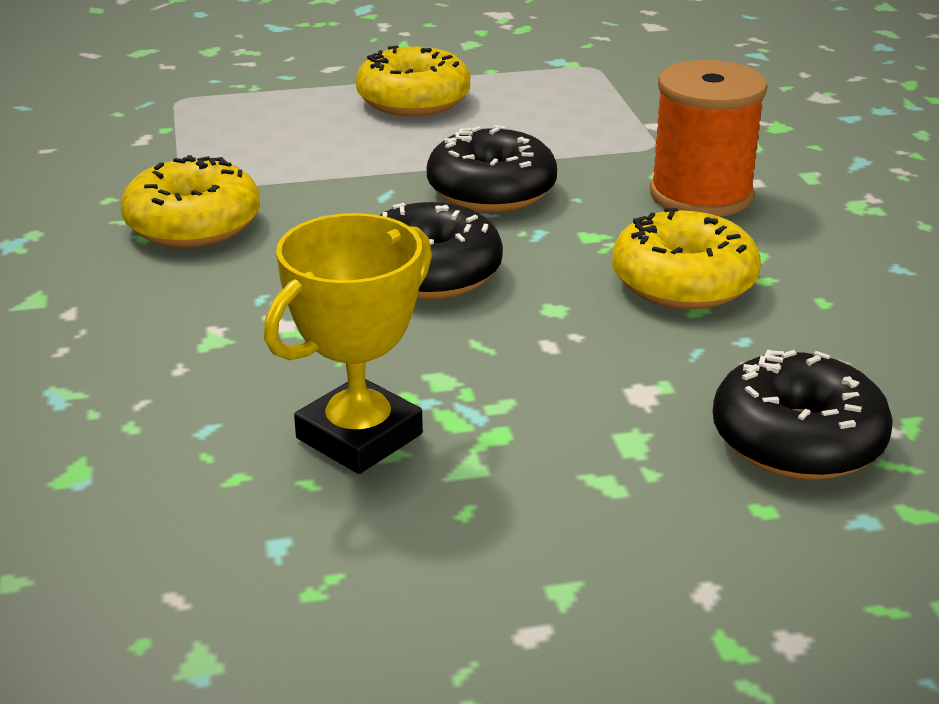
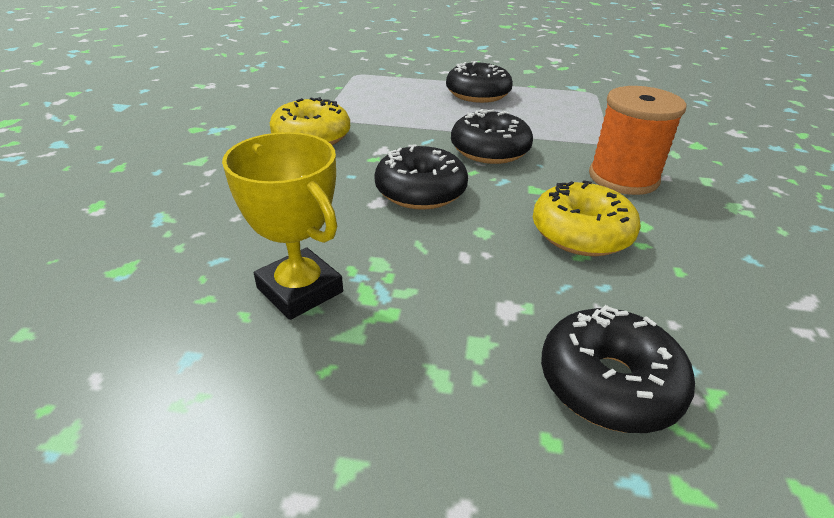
camera: 20 degrees right, 5 degrees up
(359, 436) = (300, 290): yellow trophy -> yellow trophy turned 75 degrees clockwise
(413, 100) = (478, 94): yellow donut -> black donut

